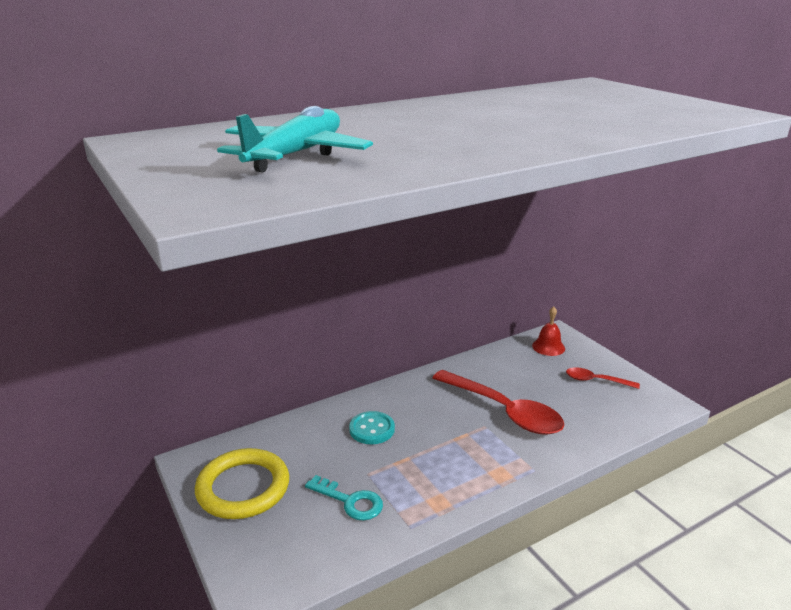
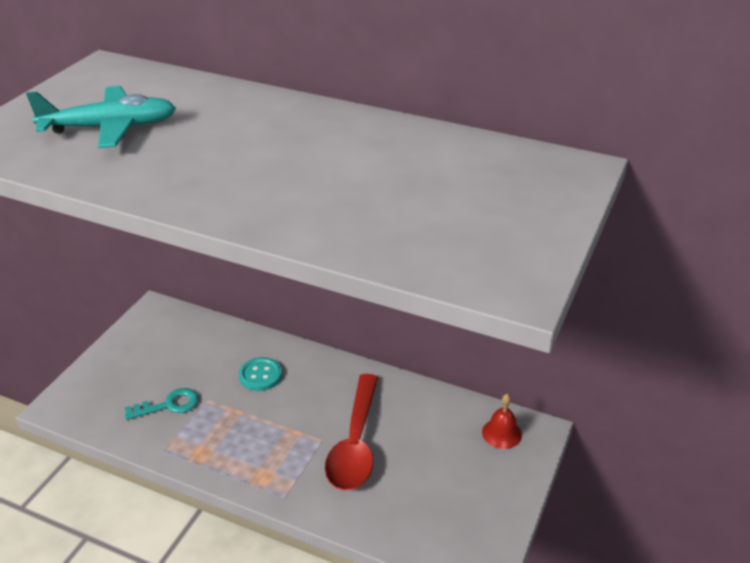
camera: 55 degrees right, 10 degrees up
(243, 488) = (145, 346): yellow ring -> none
(350, 501) = (168, 405): turquoise key -> turquoise key turned 105 degrees counterclockwise
(596, 381) = (471, 493): red spoon -> none

